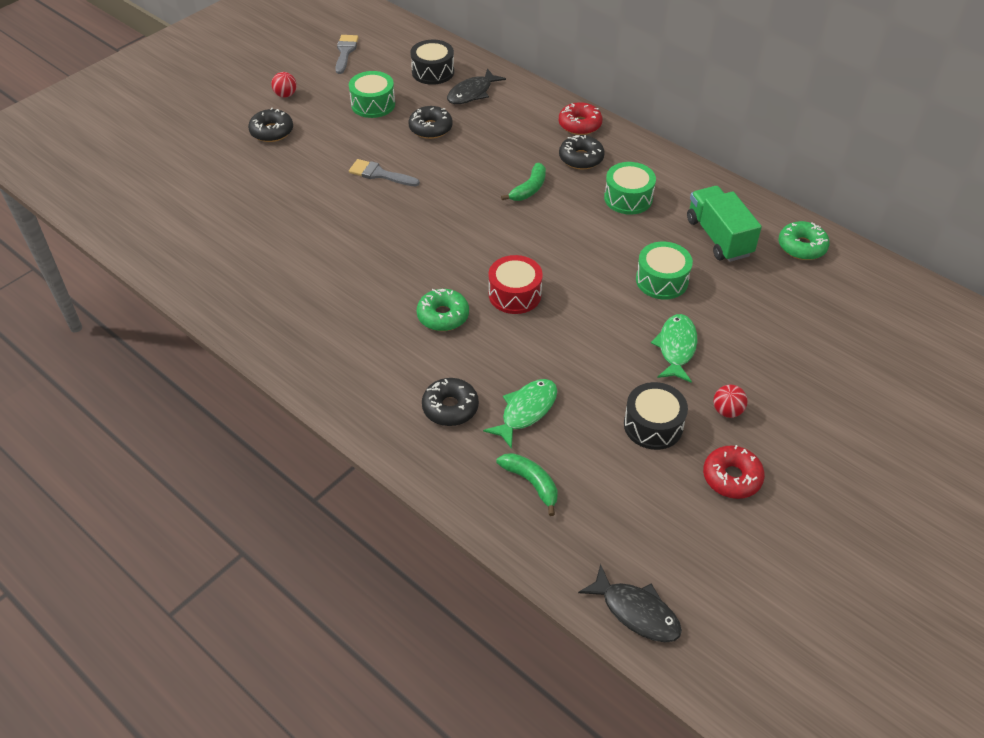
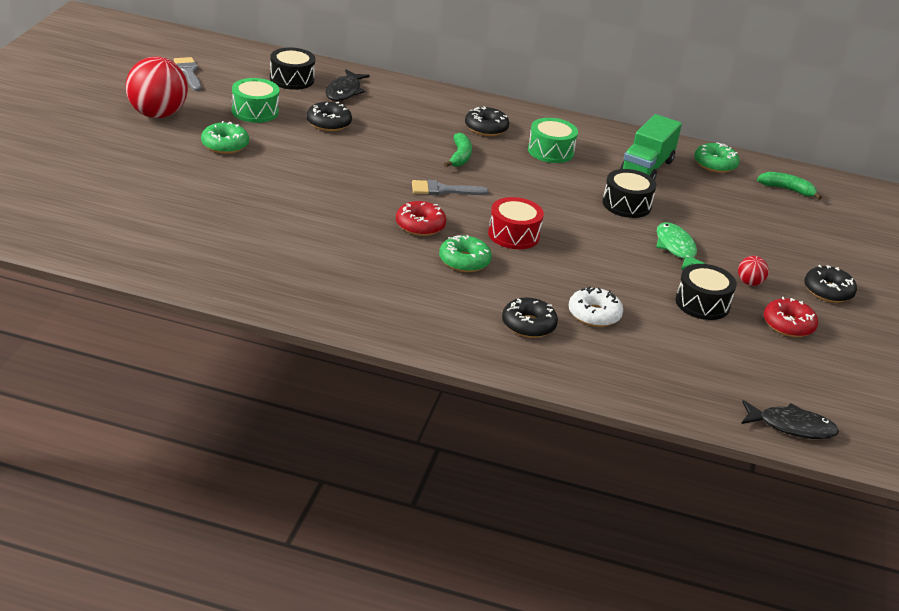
camera: 30 degrees left, 15 degrees down
(272, 131) = (169, 146): black donut -> black donut (828, 291)
(285, 95) = (157, 114): red ball -> red ball, size x2.25
(319, 138) = (225, 145): none -> green donut
(380, 174) = (311, 165): grey brush -> grey brush (443, 190)
(526, 411) = (594, 314): green fish -> white donut
(531, 483) = (641, 362): green banana -> green banana (787, 189)
(580, 125) = (463, 103): red donut -> red donut (420, 225)
(662, 280) = (626, 204): green drum -> black drum
(719, 237) = (646, 168): green truck -> green truck turned 105 degrees counterclockwise

